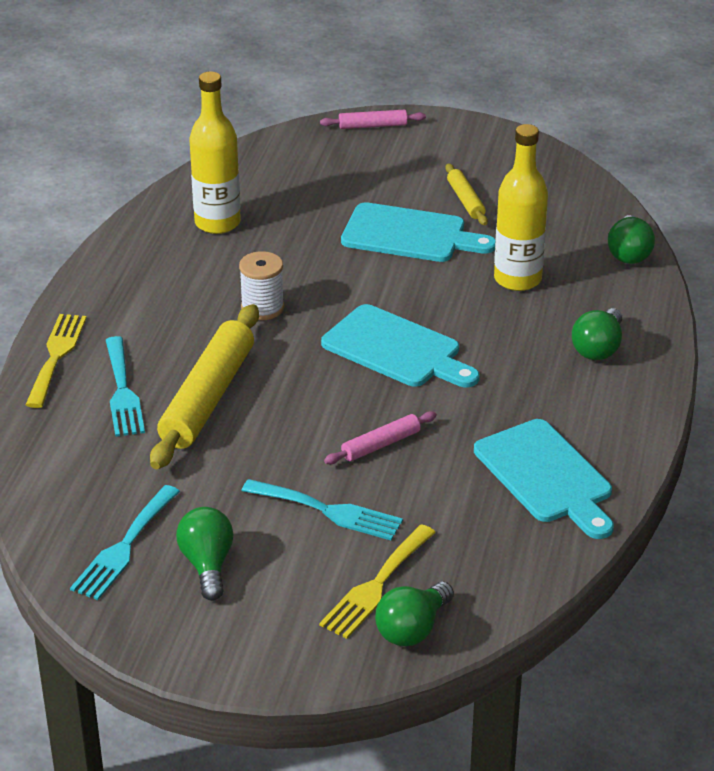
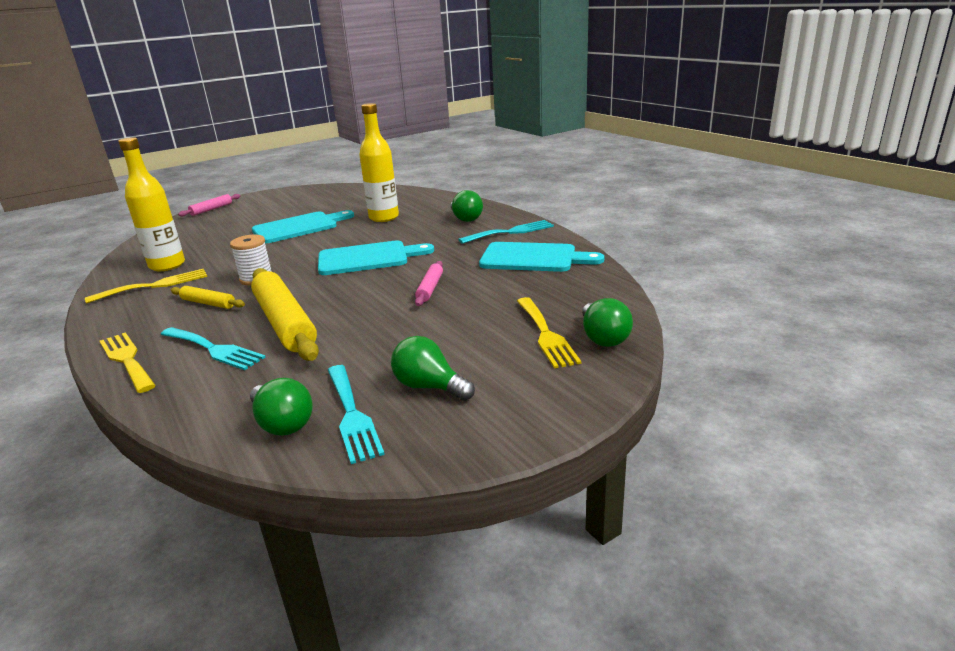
camera: 45 degrees left, 10 degrees down
(174, 254) = (155, 285): none -> yellow fork
(329, 511) = (455, 324): turquoise fork -> turquoise fork (511, 232)
(465, 200) = (308, 209): yellow rolling pin -> yellow rolling pin (208, 303)
(629, 253) = (418, 194): green light bulb -> green light bulb (282, 423)

